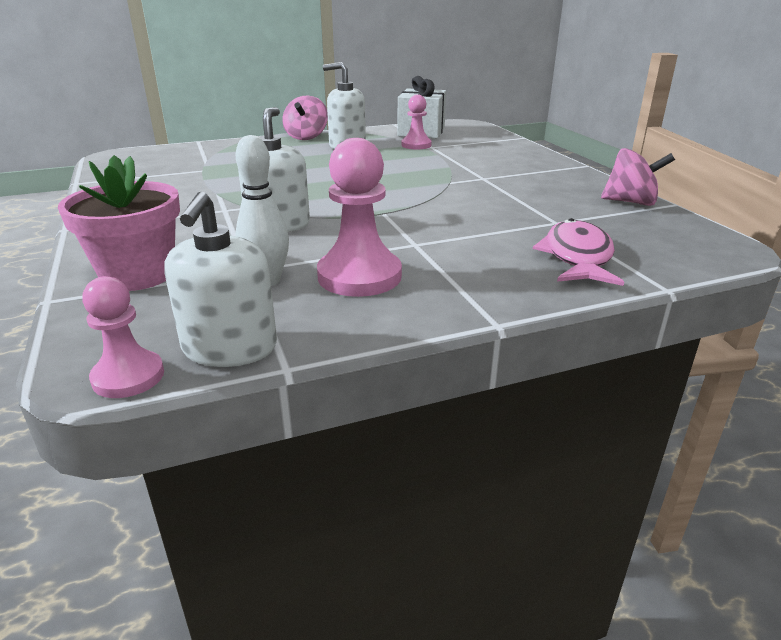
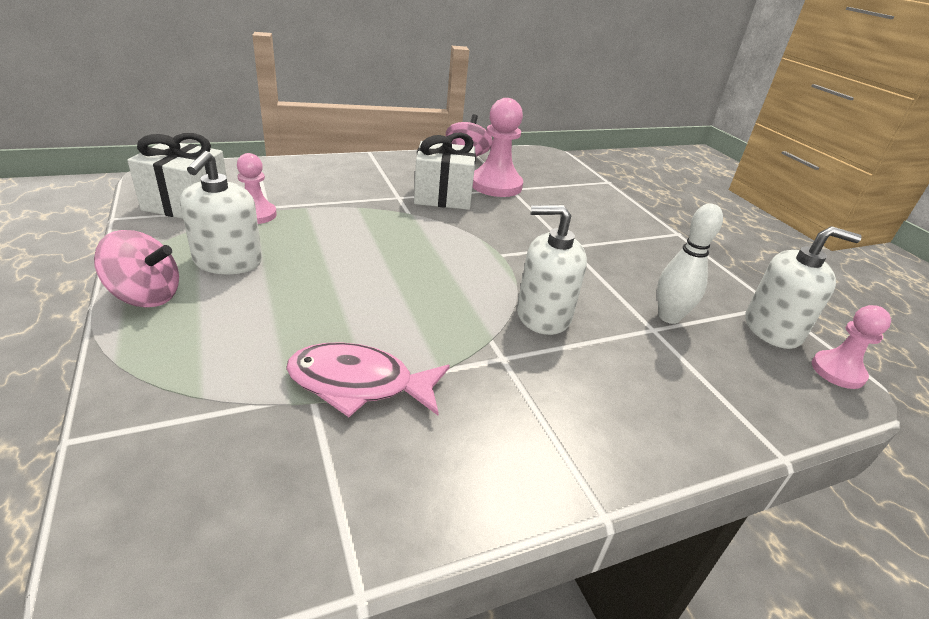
camera: 95 degrees left, 5 degrees up
(138, 274) = (698, 399): pink flower pot -> none
(359, 276) = (639, 274): pink pawn -> pink pawn (496, 185)
(500, 192) = (443, 196): none -> white gift
(577, 257) = (573, 194): pink fish -> pink fish (359, 384)

